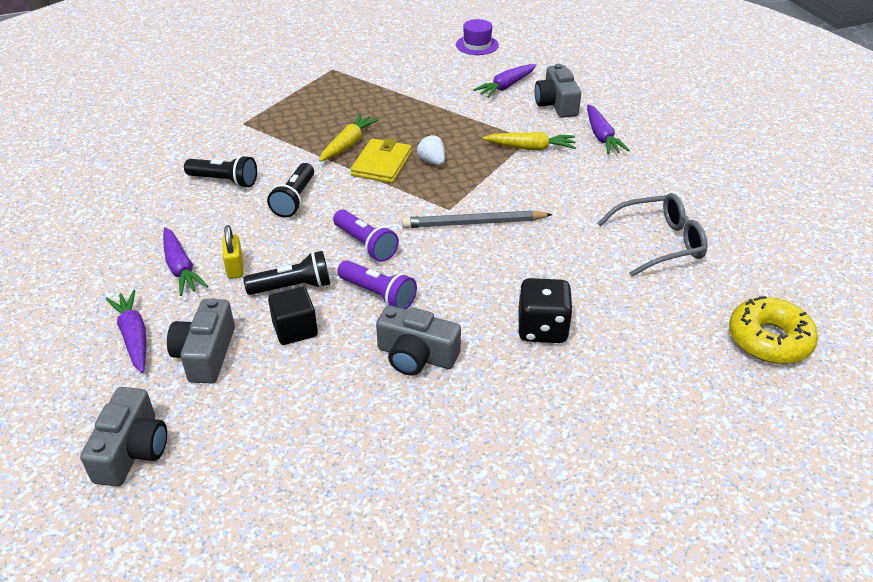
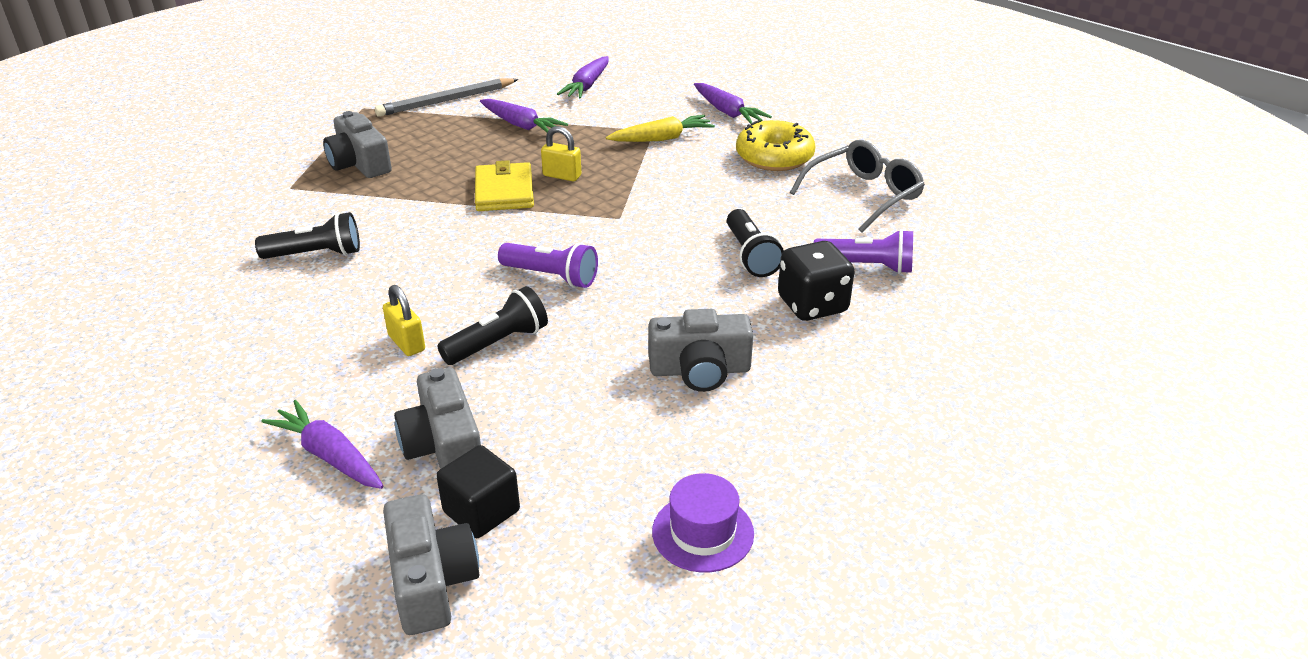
camera: 25 degrees left, 5 degrees down
(181, 268) = (333, 363): purple carrot -> purple carrot (521, 125)
(294, 199) = (425, 252): black flashlight -> black flashlight (750, 256)
(295, 329) = (536, 386): black cube -> black cube (481, 511)
(348, 144) = (446, 180): yellow carrot -> none
(378, 295) = (607, 323): purple flashlight -> purple flashlight (866, 266)
(432, 161) = (562, 176): white strawberry -> yellow padlock
(474, 223) = (658, 224): grey pencil -> grey pencil (446, 101)
(477, 45) = (521, 52): purple hat -> purple hat (703, 532)
(556, 104) = (655, 91): grey camera -> grey camera (359, 163)
(769, 339) = (1031, 253): yellow donut -> yellow donut (774, 157)

